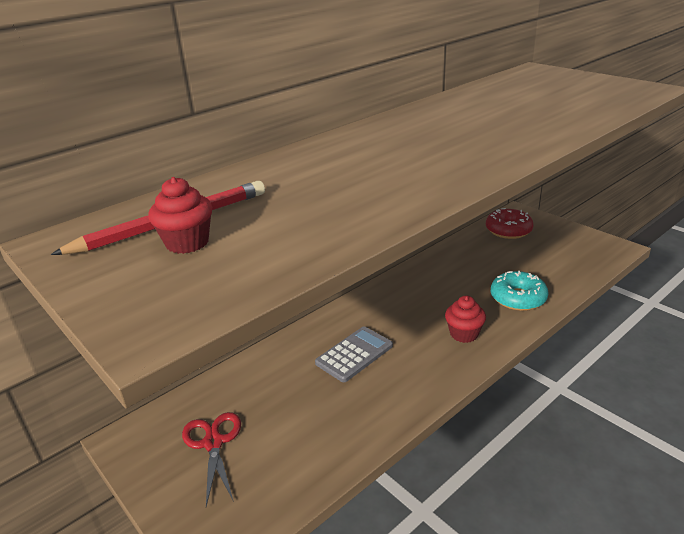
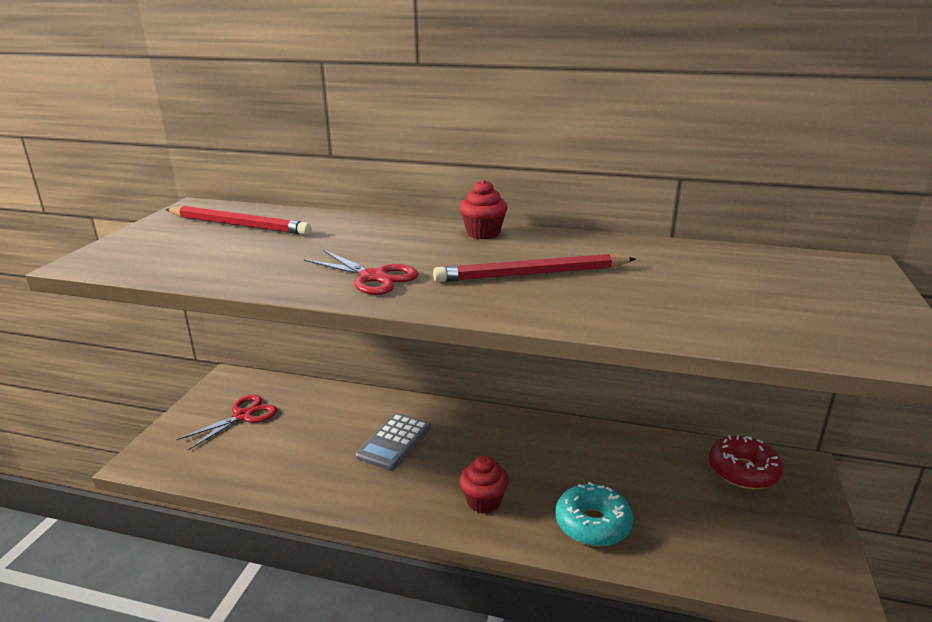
camera: 55 degrees right, 5 degrees down
(187, 243) = (209, 237): red cupcake -> red cupcake (483, 233)
(354, 354) = (394, 442): grey calculator -> grey calculator turned 105 degrees clockwise
(407, 183) = (374, 277): none -> red scissors
(463, 134) = (532, 274): none -> red pencil

